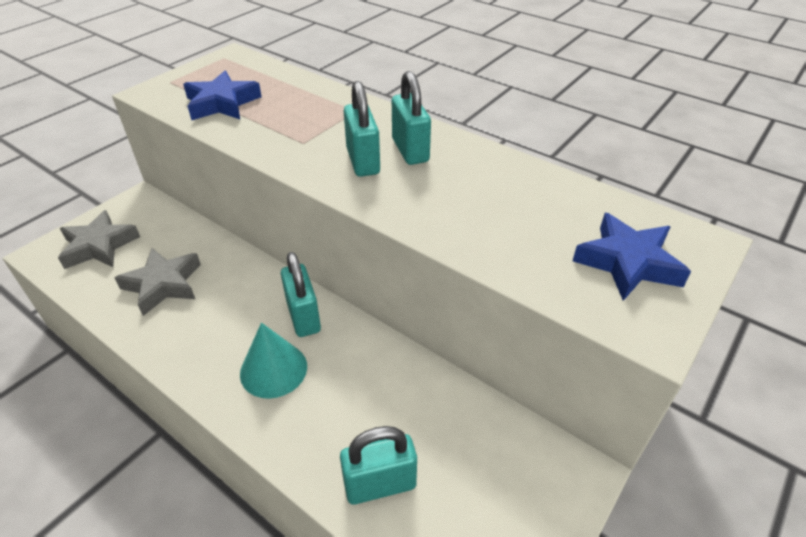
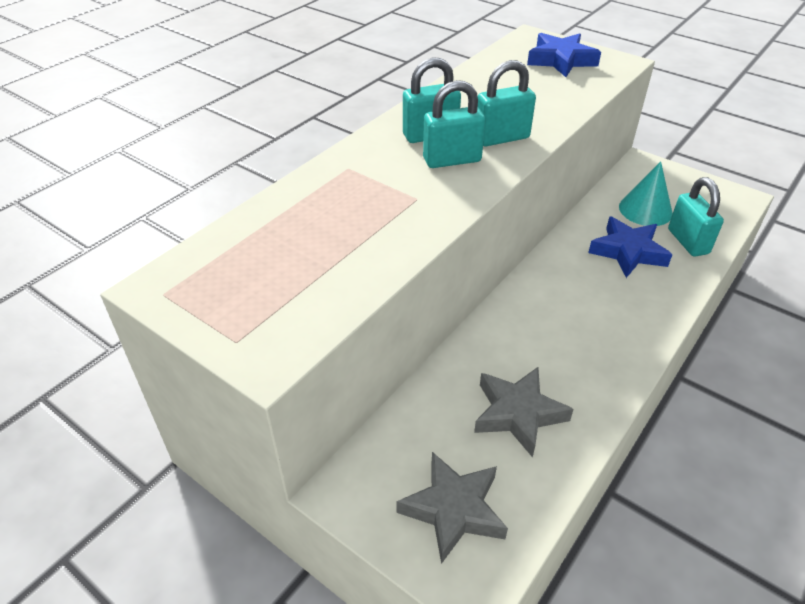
camera: 90 degrees left, 0 degrees up
(222, 103) = (318, 272): blue star -> blue star (628, 252)
(273, 369) = (609, 305): turquoise cone -> turquoise cone (645, 210)
(303, 317) = (543, 292): turquoise padlock -> turquoise padlock (501, 138)

